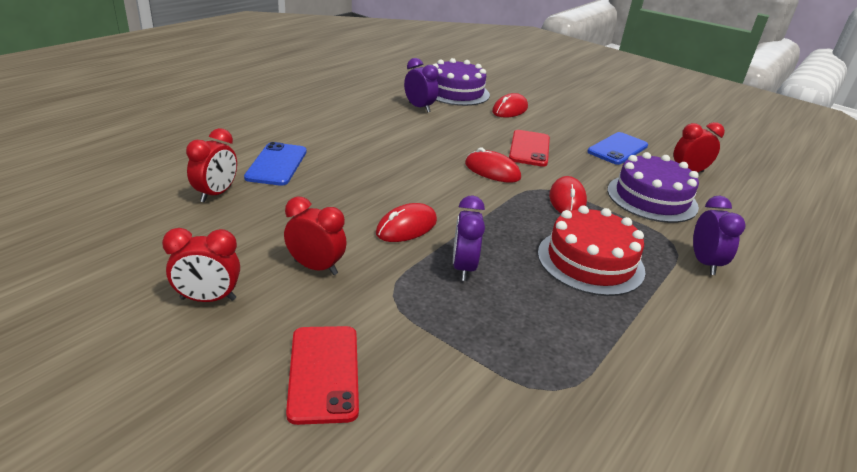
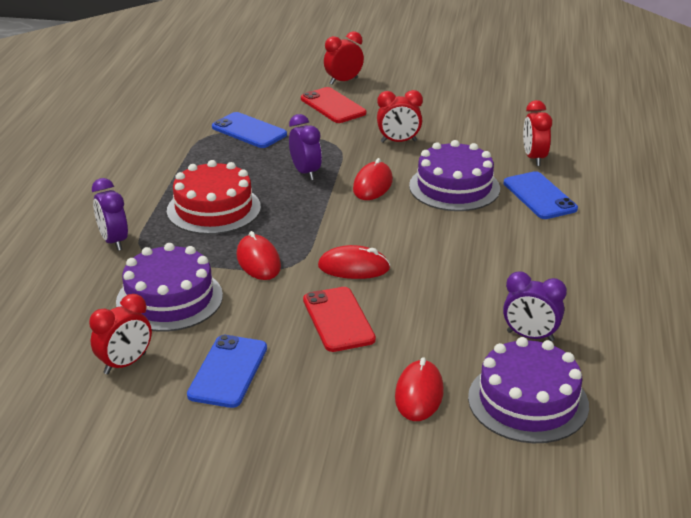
camera: 155 degrees right, 0 degrees up
(208, 299) = (431, 111): red clock -> red clock (343, 81)
(334, 196) = (454, 187): none -> purple cake
(491, 370) = (249, 131): none -> blue phone

